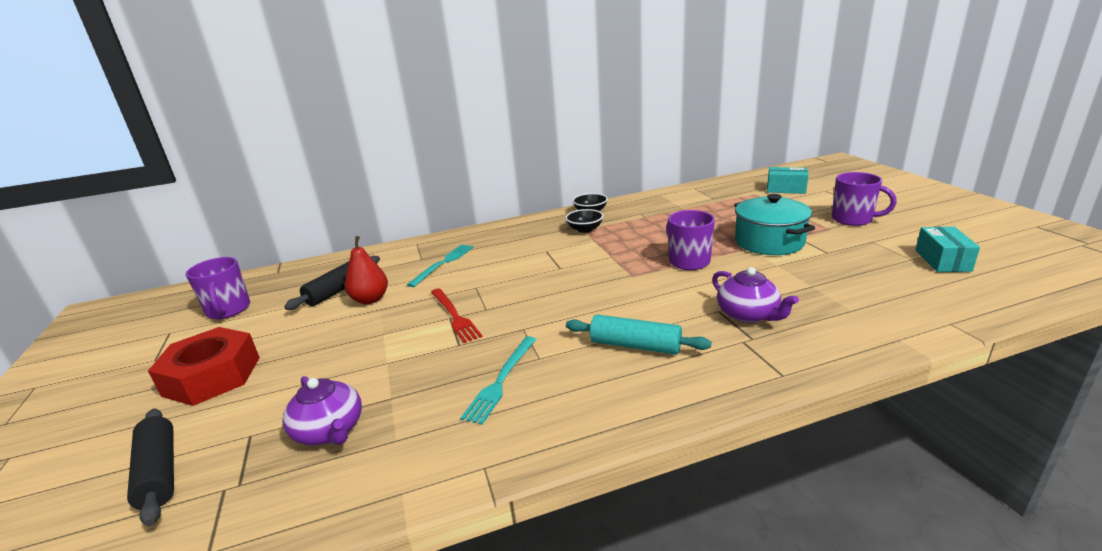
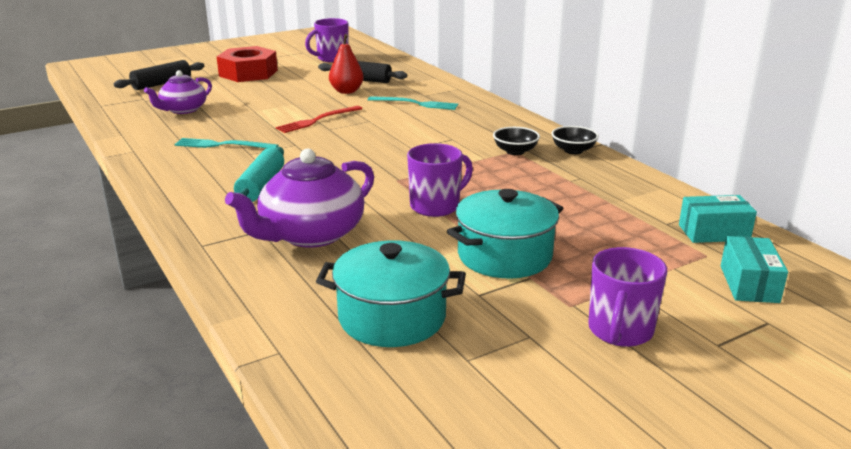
camera: 75 degrees right, 0 degrees up
(748, 314) = (310, 234): purple teapot -> purple teapot, size x1.60
(874, 281) = (392, 317): none -> turquoise pot
(942, 260) = (465, 386): turquoise box -> turquoise box (714, 232)

